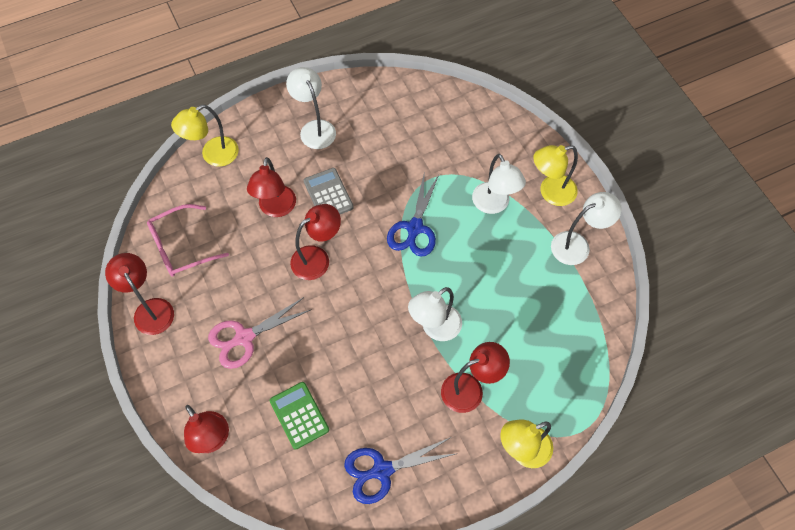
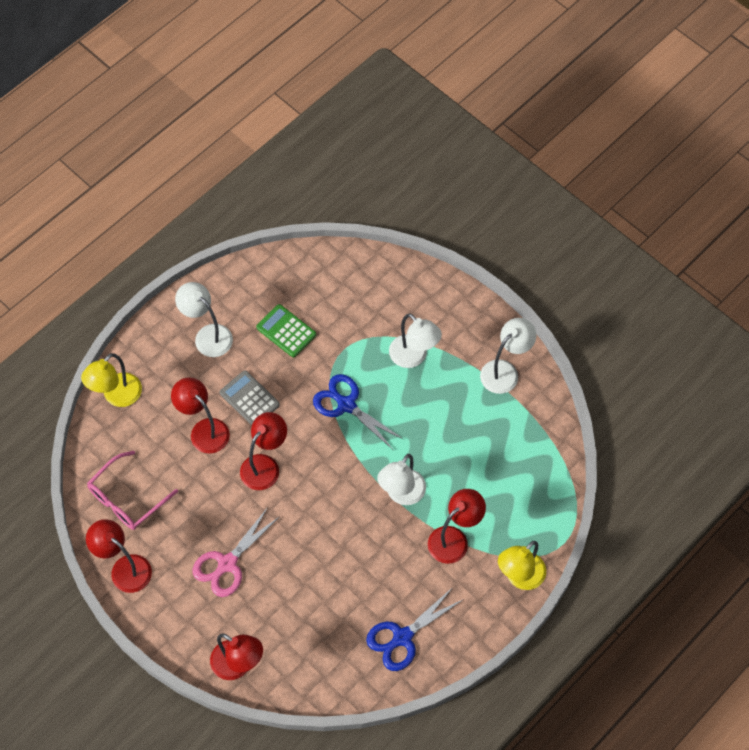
camera: 20 degrees left, 0 degrees up
(276, 208) = (204, 430): red lamp -> red lamp turned 150 degrees clockwise
(299, 415) = (308, 616): green calculator -> green calculator (286, 331)
(415, 228) = (346, 405): blue scissors -> blue scissors turned 135 degrees clockwise
(550, 192) = (462, 327): yellow lamp -> none

